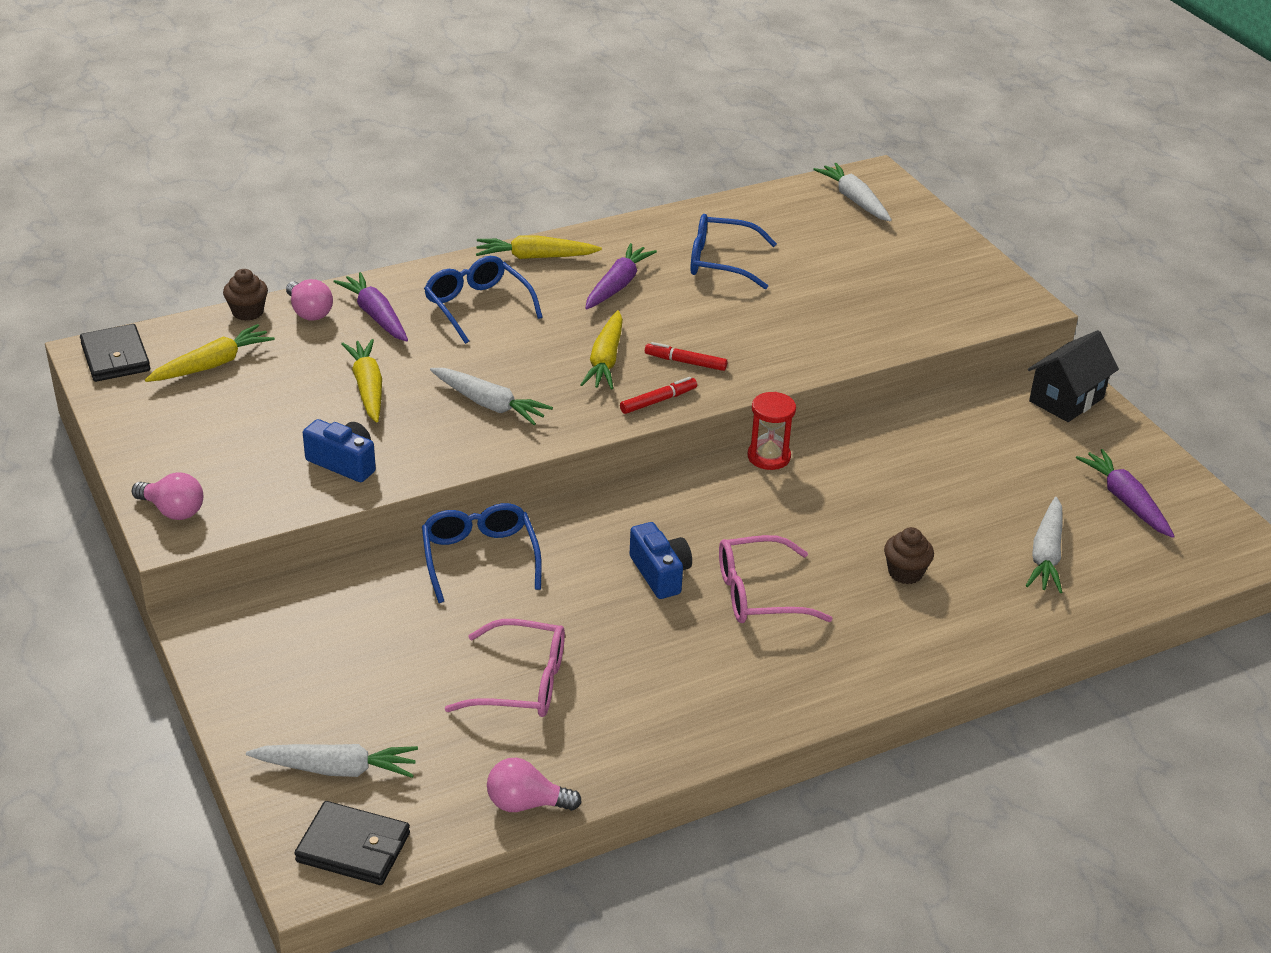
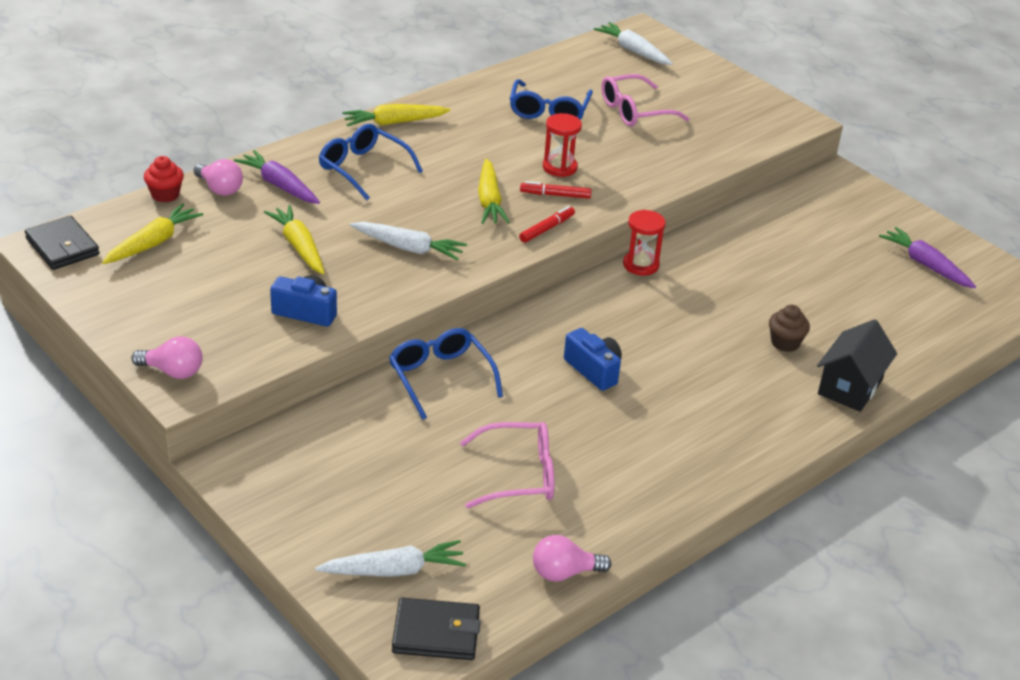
camera: 15 degrees left, 0 degrees up
(248, 312) = (165, 195): brown cupcake -> red cupcake
(617, 285) = (473, 139): purple carrot -> none
(705, 330) = (559, 167): none -> red hourglass
(721, 262) = (549, 111): blue glasses -> blue glasses turned 75 degrees counterclockwise
(759, 594) = (679, 375): pink glasses -> pink glasses (635, 111)
(1046, 554) = (884, 314): white carrot -> none
(1066, 399) = (849, 192): black house -> black house (849, 387)

